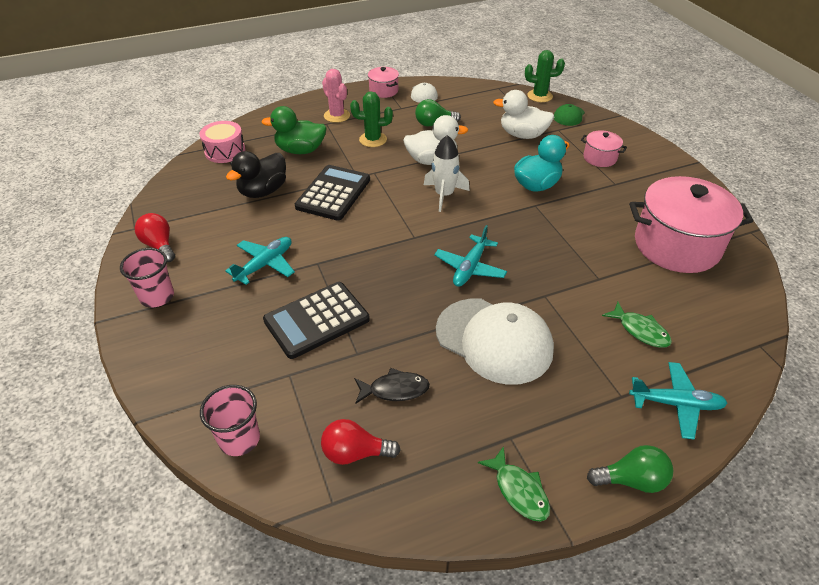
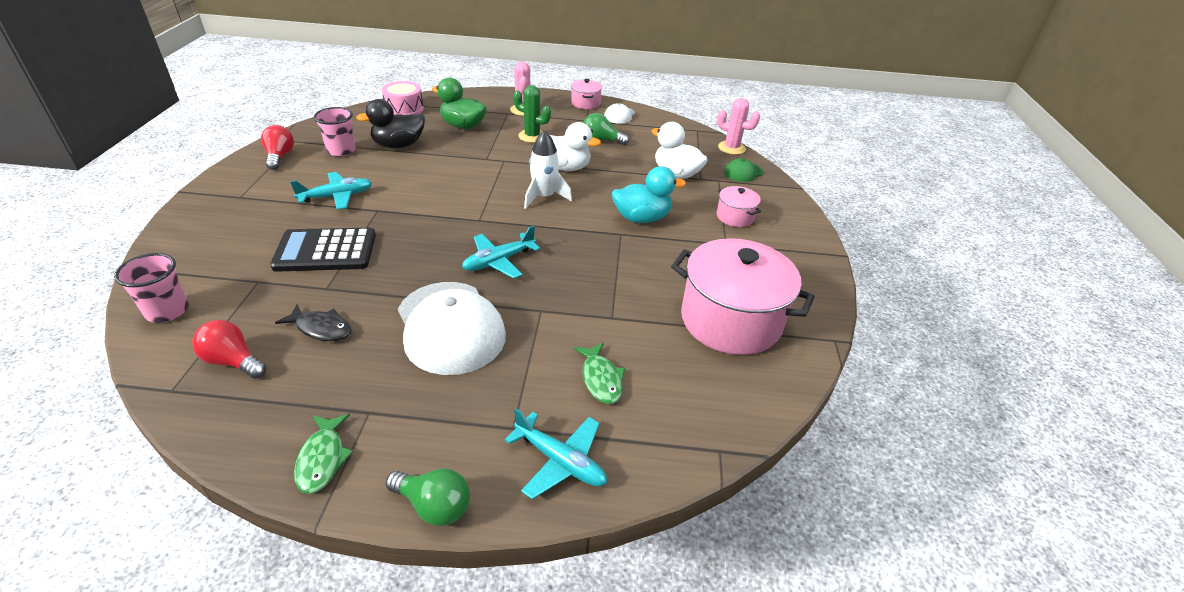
camera: 25 degrees right, 5 degrees down
(157, 296) = (236, 190): pink cup -> pink cup (341, 151)
(333, 193) = (451, 165): black calculator -> none
(540, 96) = (731, 148): green cactus -> pink cactus

